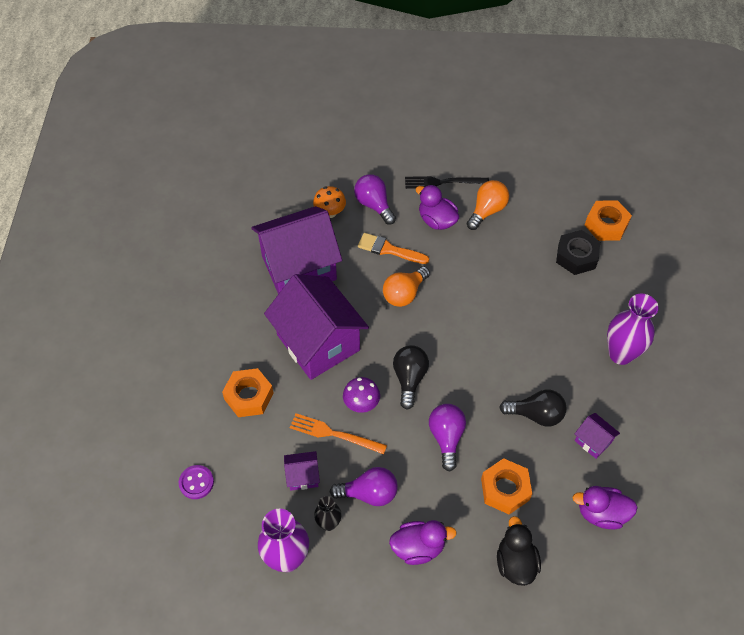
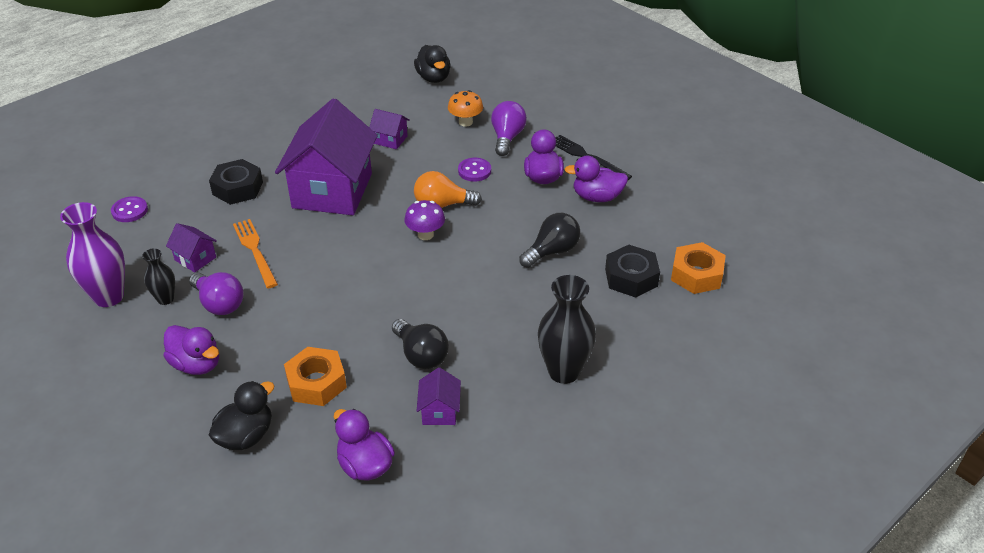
camera: 45 degrees right, 15 degrees down
(249, 396) = (238, 188): orange nut -> black nut
(256, 189) = (433, 78): none -> black duck
(299, 268) = (390, 139): purple house -> purple house, size x0.41
(361, 404) = (302, 247): purple mushroom -> purple mushroom (425, 235)
(389, 249) = (474, 171): orange brush -> purple button
(409, 379) = (361, 258): black light bulb -> black light bulb (552, 251)
(446, 437) = (327, 314): purple light bulb -> none
(487, 211) = (597, 197): orange light bulb -> purple duck
(620, 354) = (564, 371): purple vase -> black vase

